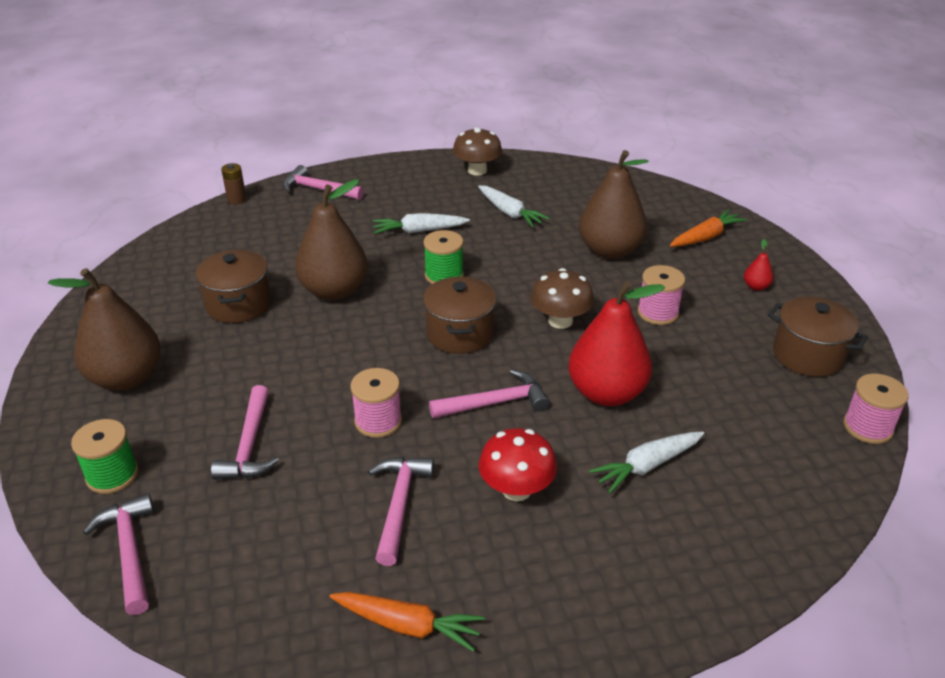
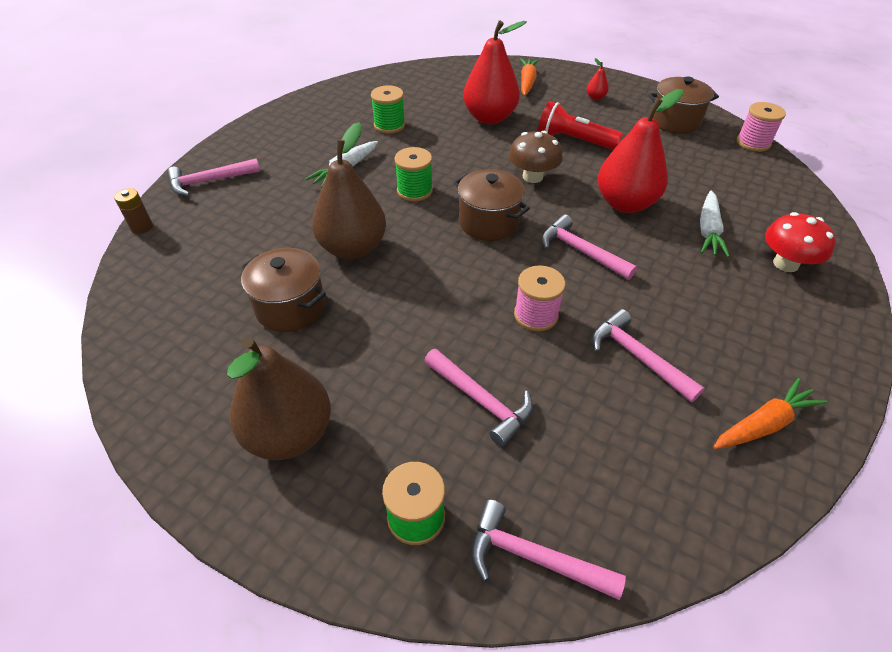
camera: 45 degrees left, 10 degrees up
(477, 170) = (318, 107): brown mushroom -> none
(495, 403) = (581, 251): pink hammer -> pink hammer turned 75 degrees counterclockwise
(510, 213) = (389, 125): white carrot -> green spool
(516, 489) = (676, 294): red mushroom -> red mushroom (785, 264)
(609, 251) = (489, 118): brown pear -> red pear
(658, 313) = (574, 140): pink spool -> red flashlight

